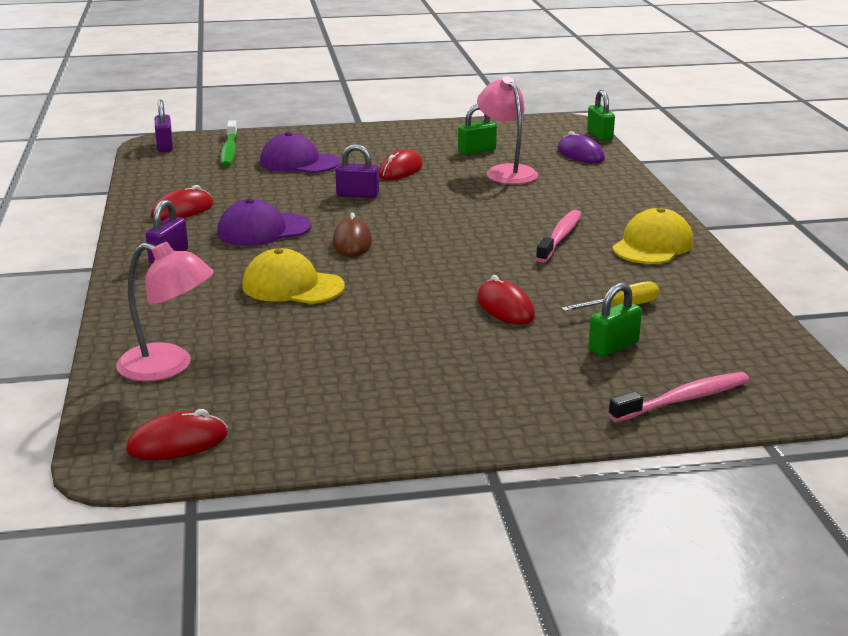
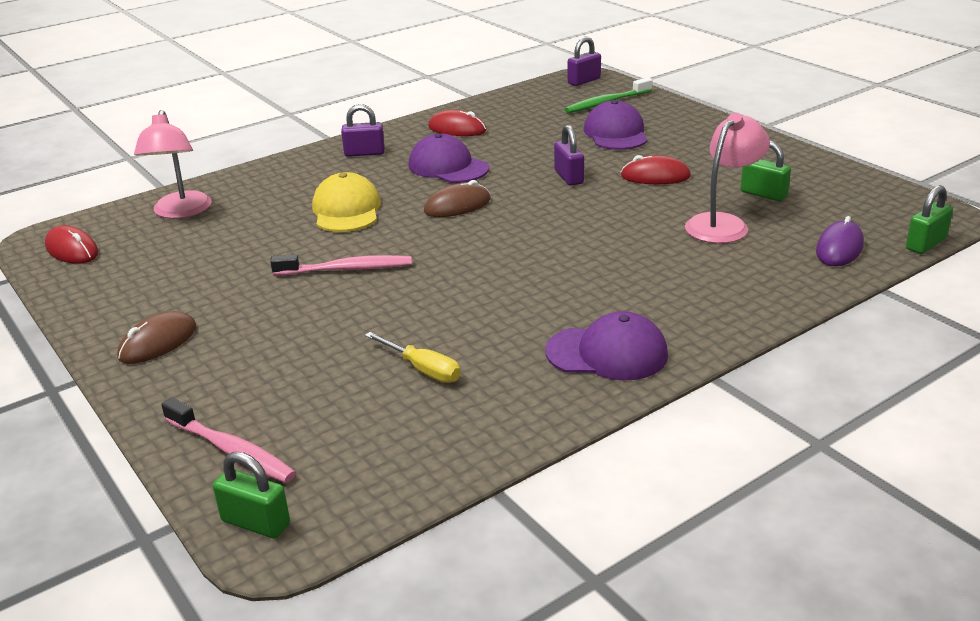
camera: 65 degrees right, 5 degrees up
(464, 412) = (158, 342): none -> brown mouse
(505, 307) = (374, 309): red mouse -> none
(560, 237) = (572, 295): pink toothbrush -> pink toothbrush (347, 269)
(613, 346) = (326, 385): green padlock -> green padlock (256, 522)
(652, 245) = (607, 353): yellow cap -> purple cap

